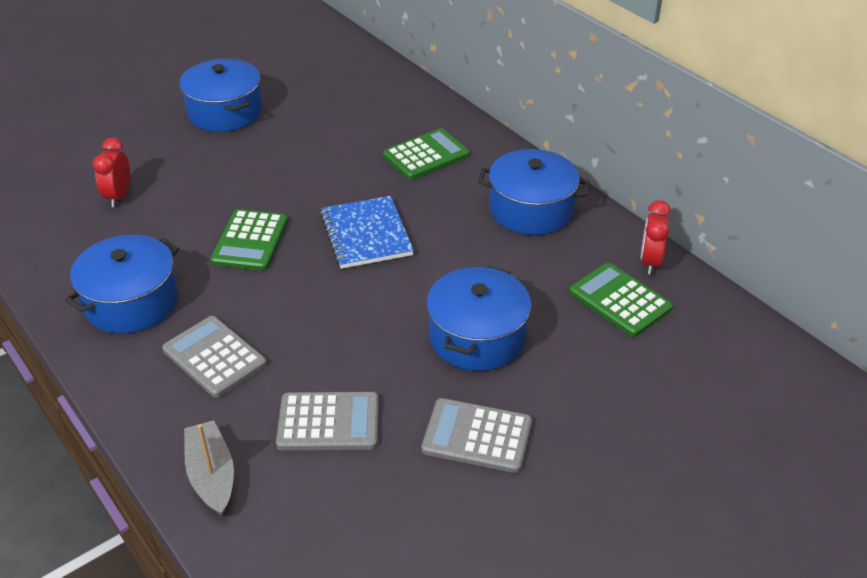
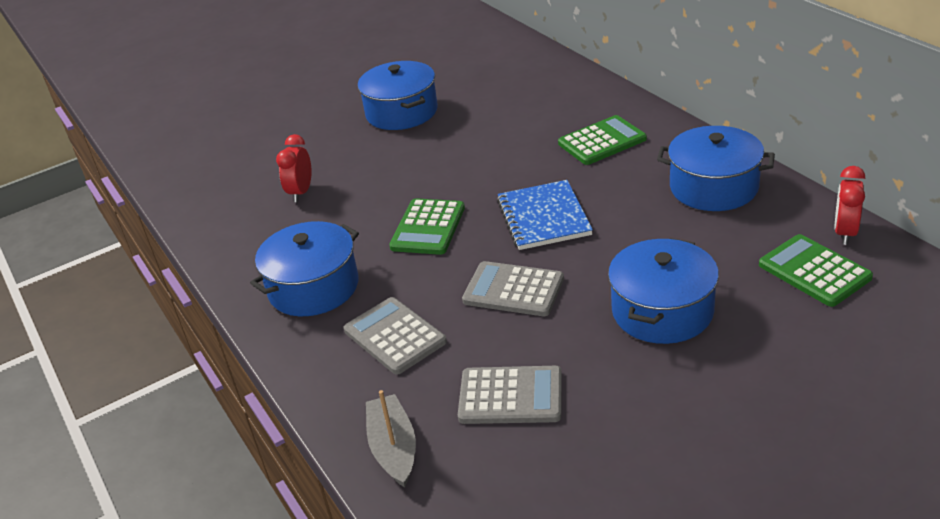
camera: 10 degrees right, 5 degrees down
(477, 436) = (666, 408): grey calculator -> grey calculator (513, 290)

